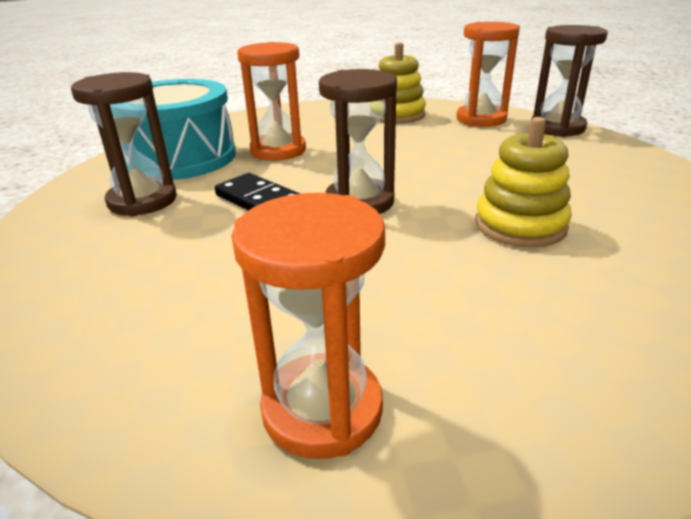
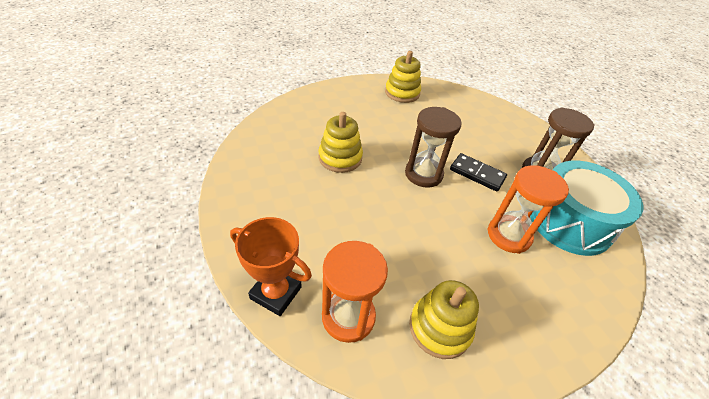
camera: 165 degrees right, 15 degrees up
(322, 409) = (402, 93): orange hourglass -> yellow stacking toy
(557, 128) = (276, 293): brown hourglass -> orange trophy

